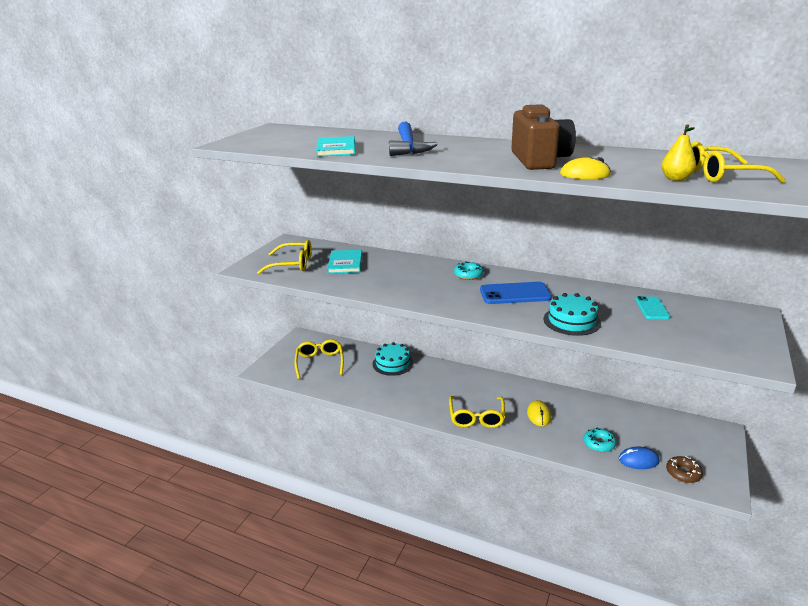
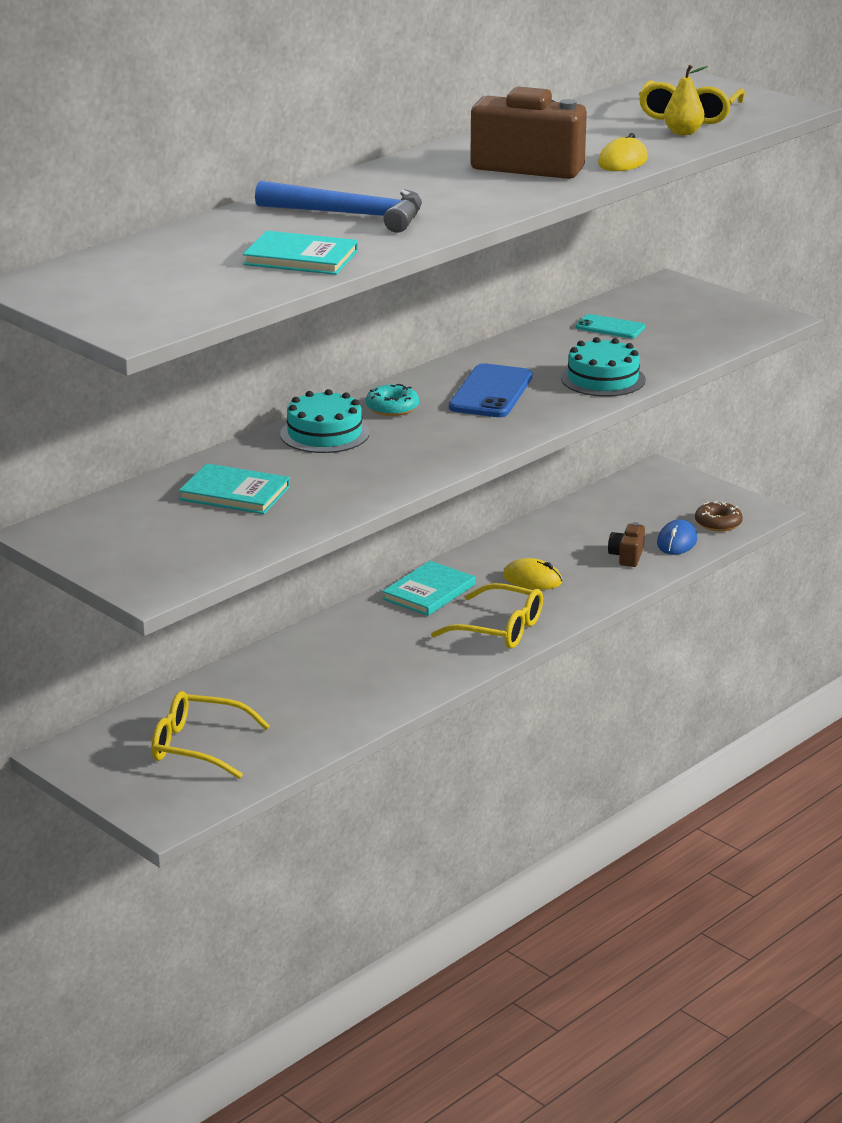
camera: 70 degrees left, 0 degrees up
(292, 264) = (183, 541): yellow glasses -> none
(393, 363) = (275, 669): turquoise cake -> turquoise cake (324, 434)
(496, 385) = (429, 592): none -> turquoise book
(599, 444) = (627, 556): turquoise donut -> brown camera

